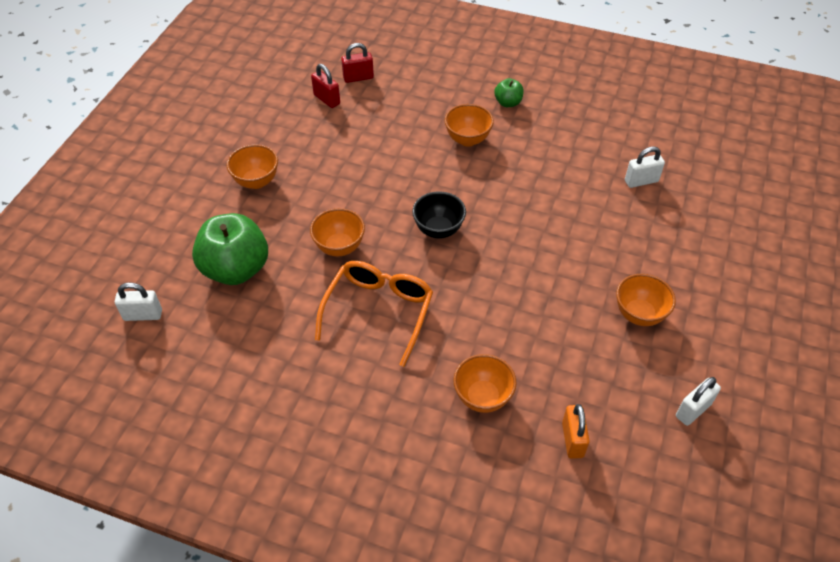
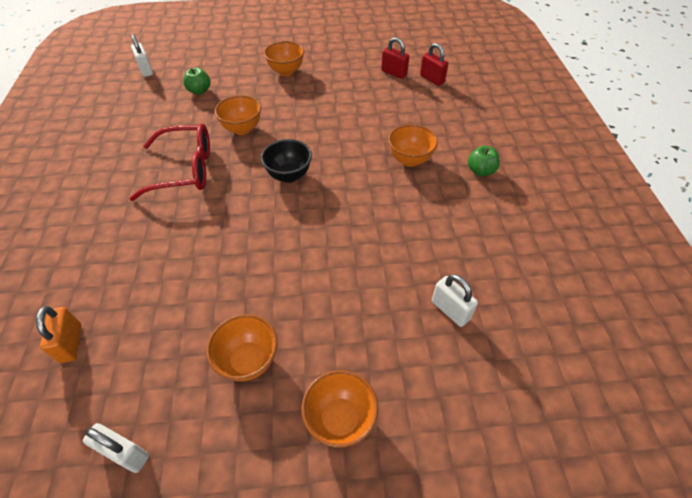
camera: 65 degrees right, 0 degrees up
(236, 269) = (199, 91): green apple -> green apple, size x0.48
(327, 99) = (394, 73): red padlock -> red padlock turned 75 degrees counterclockwise
(379, 311) = (185, 170): orange glasses -> red glasses
(483, 397) = (110, 260): orange bowl -> orange bowl (340, 419)
(572, 440) = (71, 343): orange padlock -> orange padlock turned 75 degrees counterclockwise

